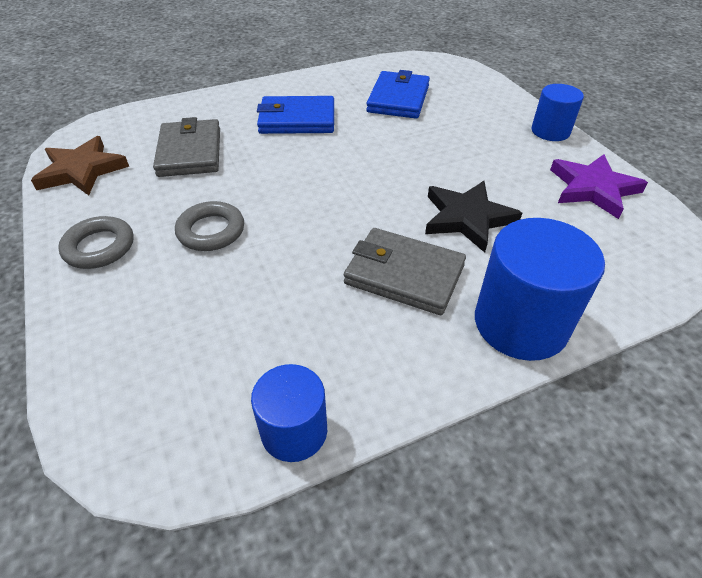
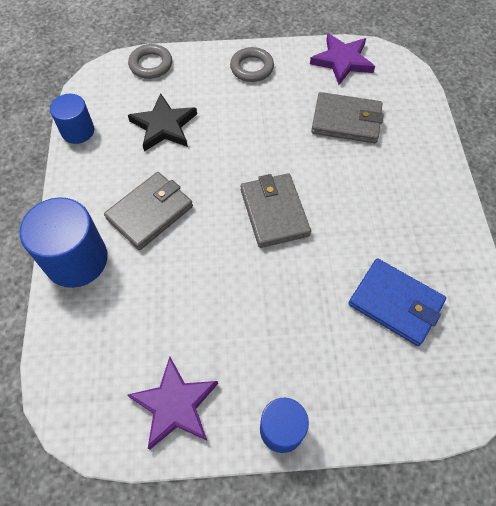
camera: 110 degrees right, 15 degrees up
(82, 170) = (342, 61): brown star -> purple star
(211, 231) = (243, 120): grey ring -> grey ring (151, 65)
(297, 119) = (377, 202): blue wallet -> none
(344, 176) = (274, 212): none -> grey wallet
(467, 218) = (185, 277): black star -> black star (164, 126)

